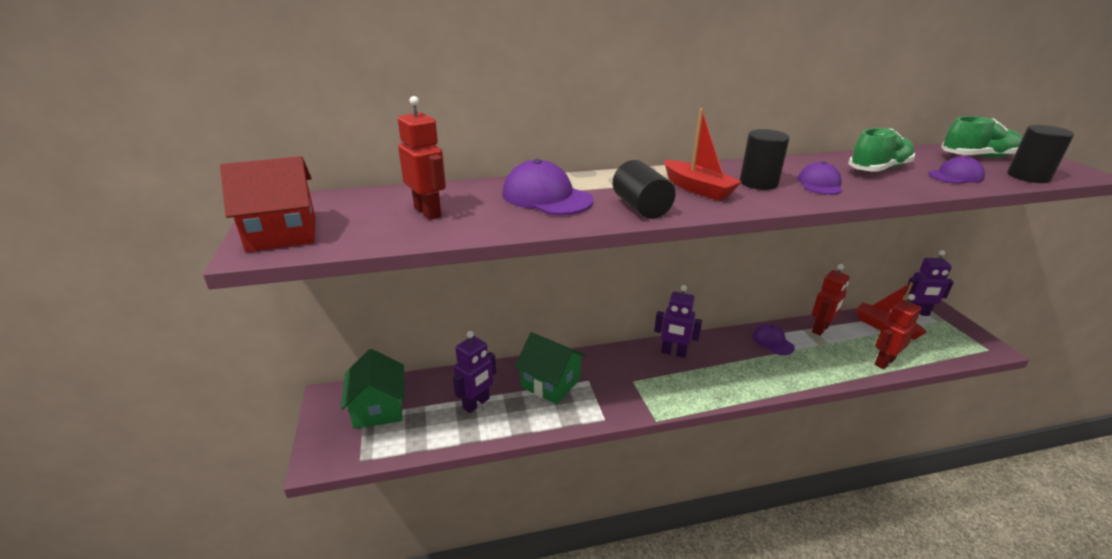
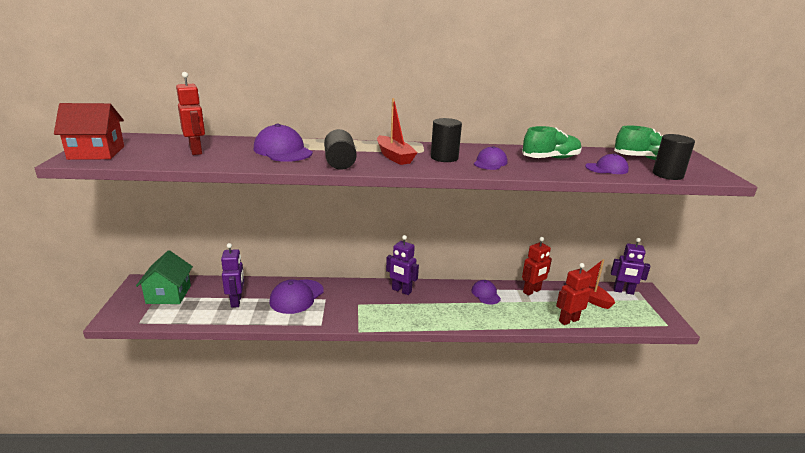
camera: 10 degrees right, 5 degrees down
(476, 404) = (236, 301): purple robot -> purple robot turned 60 degrees counterclockwise
(550, 383) = (296, 297): green house -> purple cap

